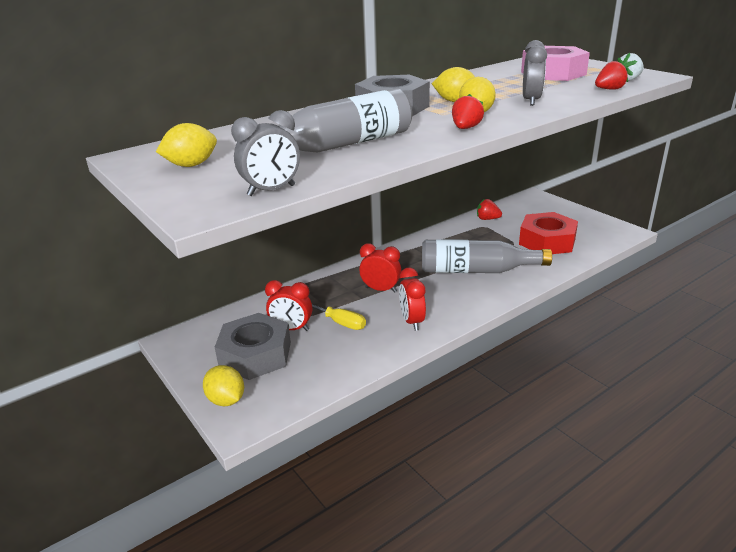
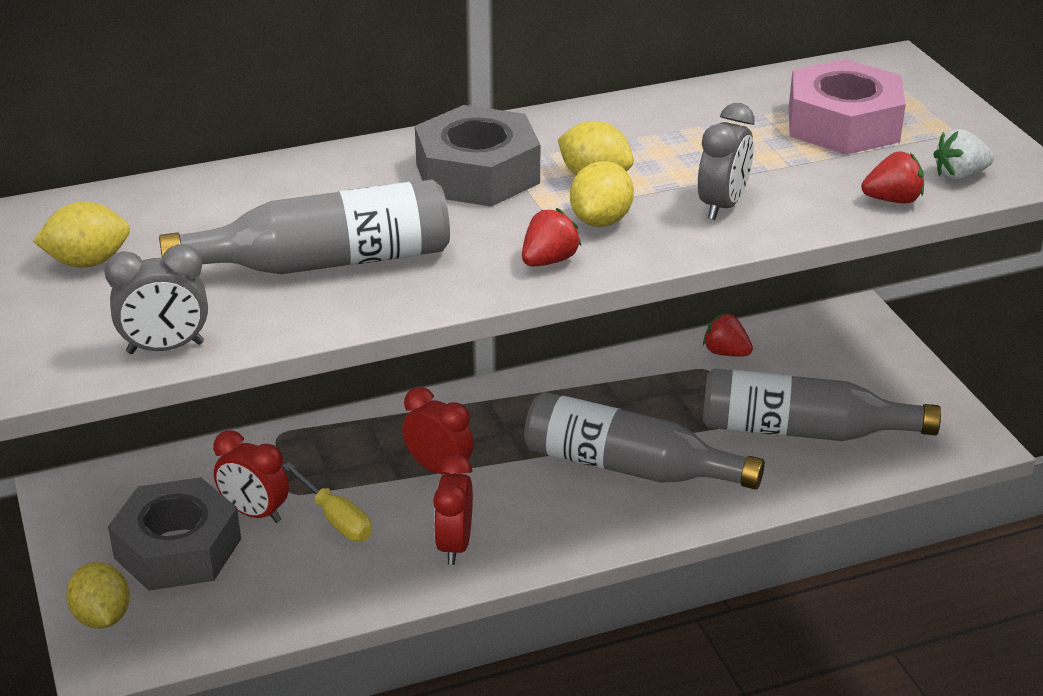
camera: 15 degrees right, 5 degrees up
(547, 241) = (803, 431): red nut -> grey bottle

